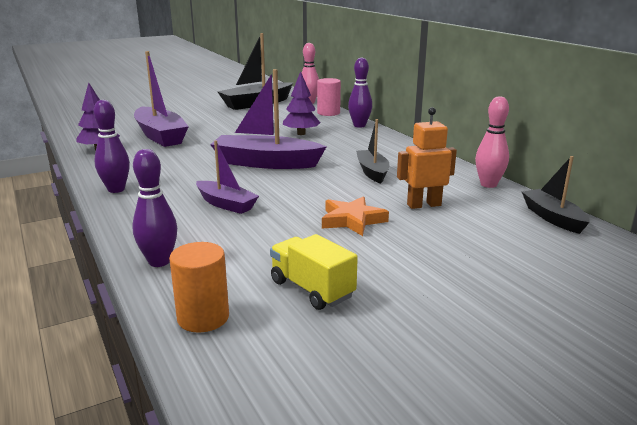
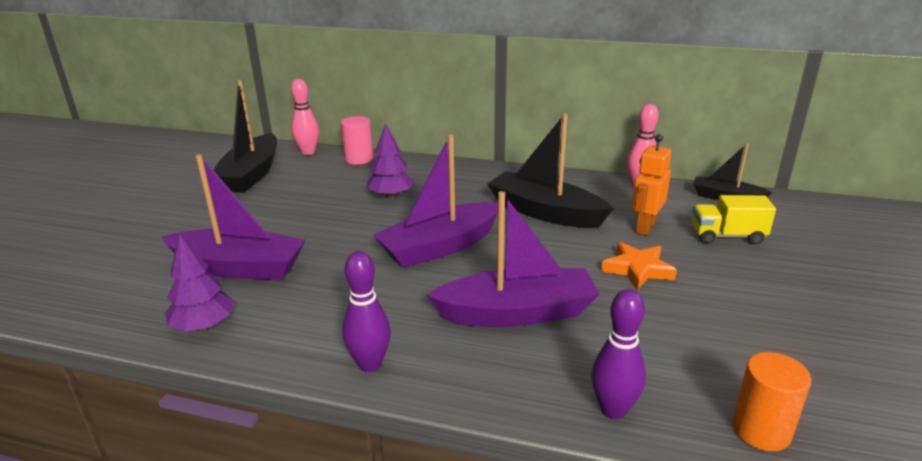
camera: 45 degrees left, 5 degrees up
(226, 204) = (516, 313): purple boat -> purple boat, size x1.72
(312, 289) = (753, 349): yellow truck -> yellow truck (727, 236)
(359, 125) = (422, 164): purple bowling pin -> none
(372, 172) = (545, 212): black boat -> black boat, size x1.72

